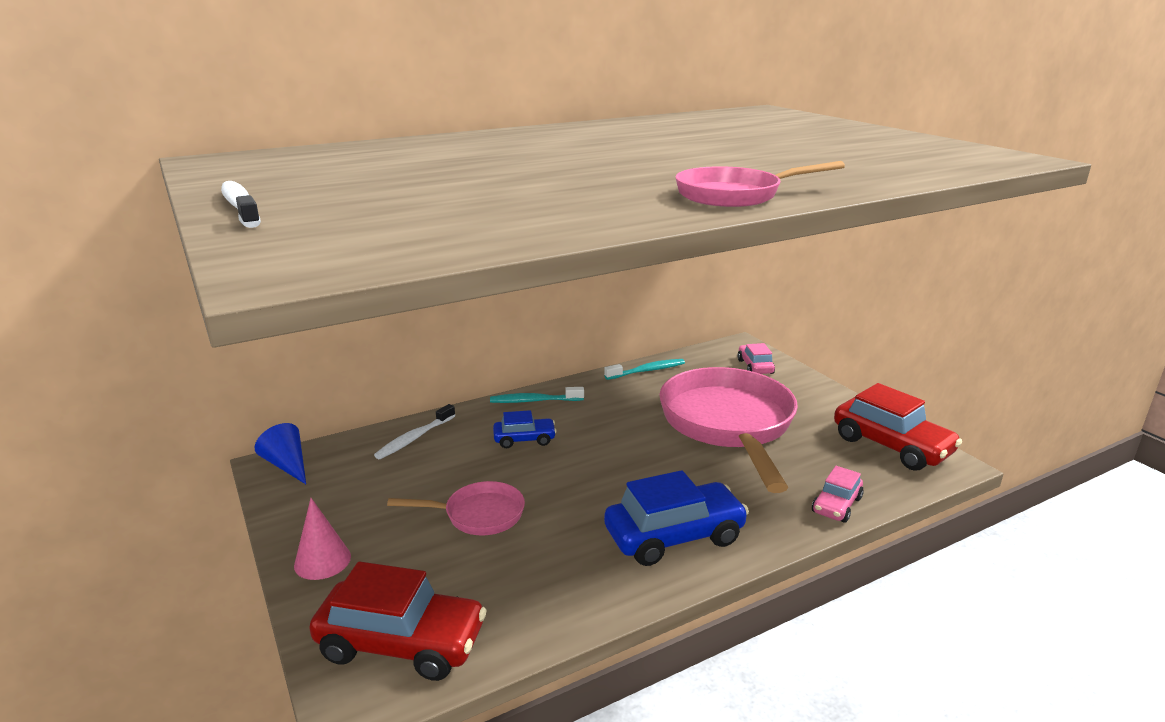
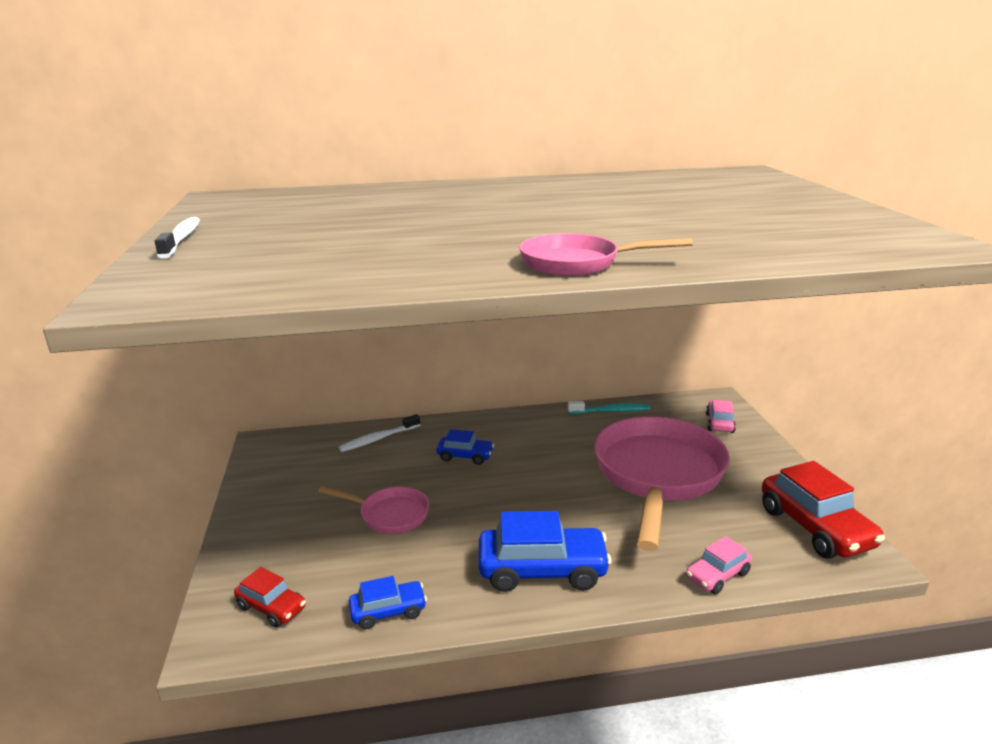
camera: 20 degrees right, 0 degrees up
(287, 465) = (273, 444): blue cone -> none
(322, 561) = (254, 527): pink cone -> none
(401, 643) = (271, 607): red car -> red car, size x0.55
(534, 401) = (493, 423): turquoise toothbrush -> none
(540, 614) = (388, 611): none -> blue car

